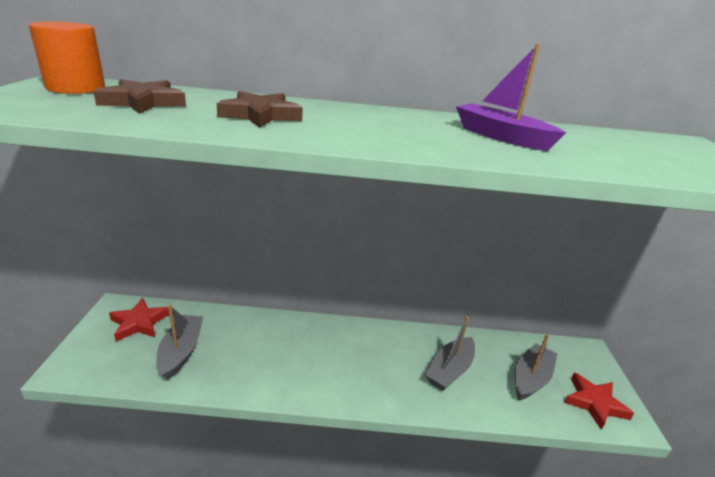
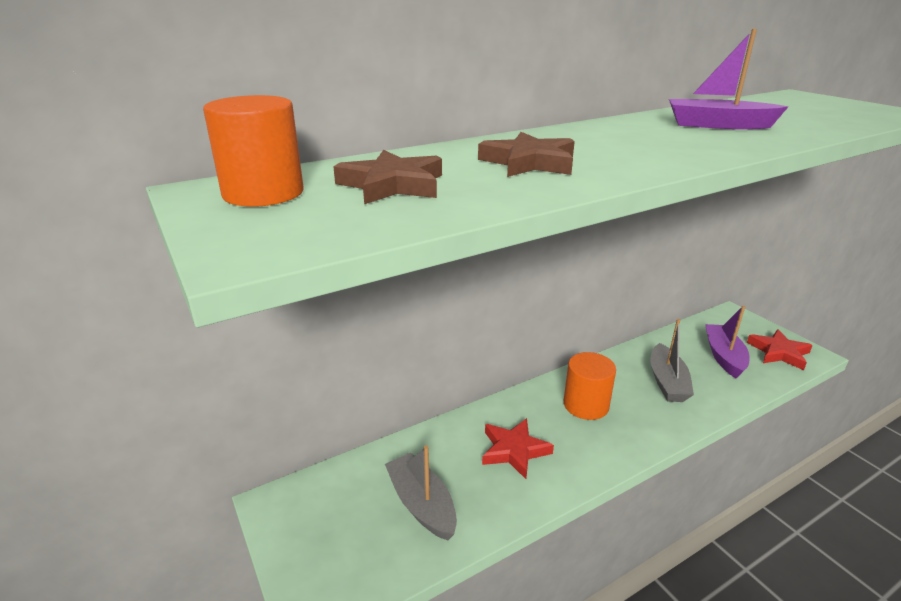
camera: 30 degrees left, 0 degrees up
(139, 323) = (330, 503): red star -> red star (514, 450)
(362, 352) = (586, 405): none -> orange cylinder
(530, 378) = (724, 356): grey boat -> purple boat

